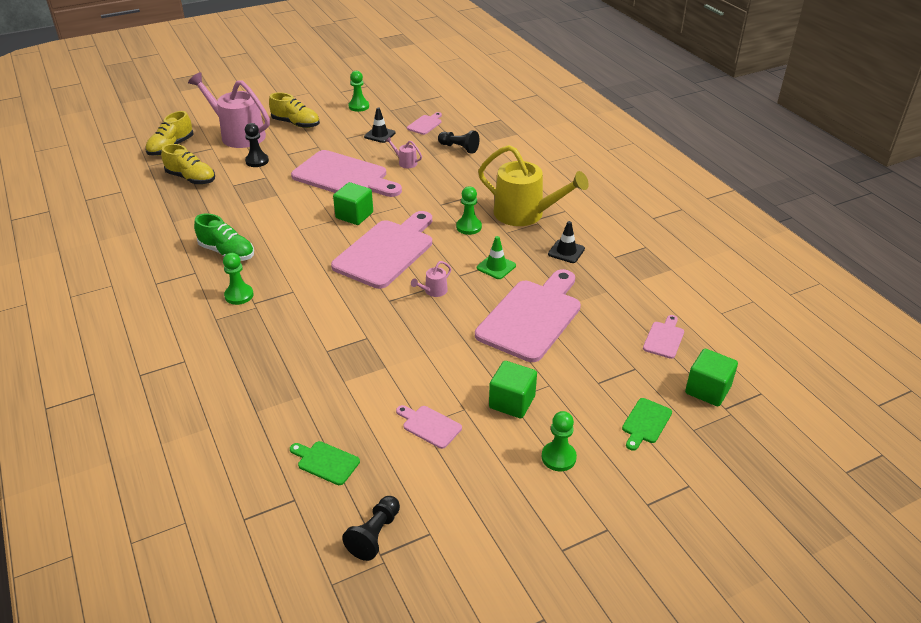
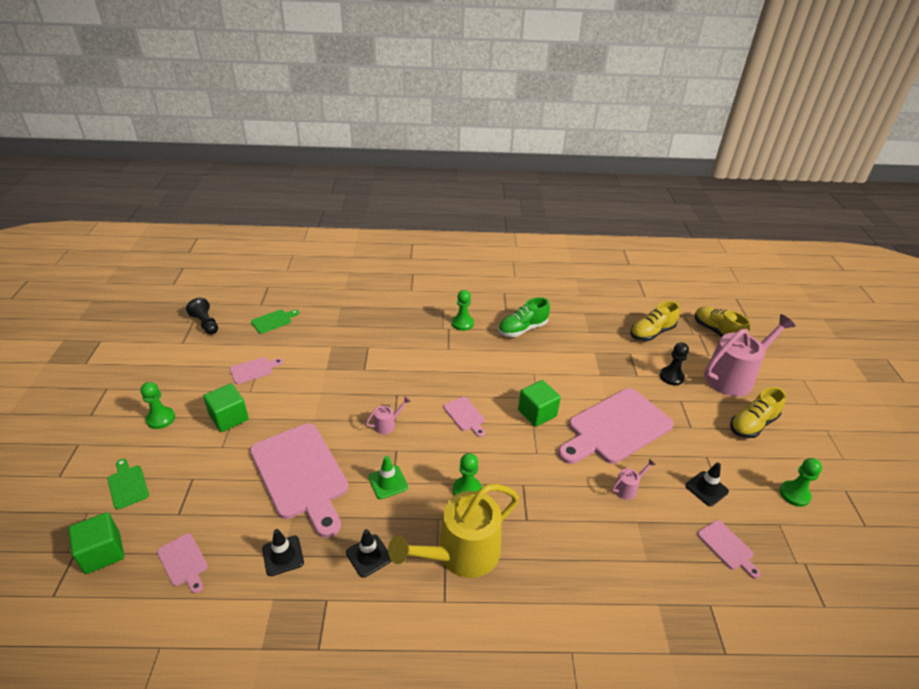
camera: 115 degrees right, 0 degrees up
(387, 251) = (465, 415): pink cutting board -> pink cutting board, size x0.43
(433, 291) = (387, 424): pink watering can -> pink watering can turned 75 degrees clockwise
(459, 148) = (647, 557): black pawn -> none
(607, 291) = (283, 556): none -> black traffic cone

